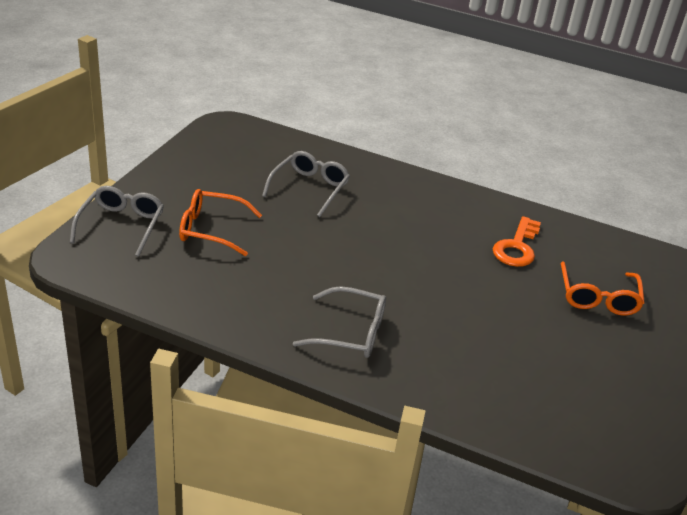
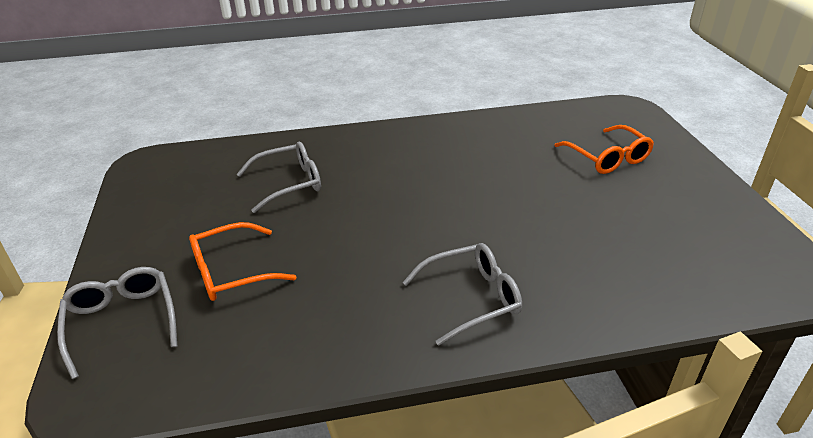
camera: 30 degrees left, 0 degrees up
(309, 188) = (289, 183): grey glasses -> grey glasses turned 75 degrees clockwise
(517, 247) = (509, 149): orange key -> none

